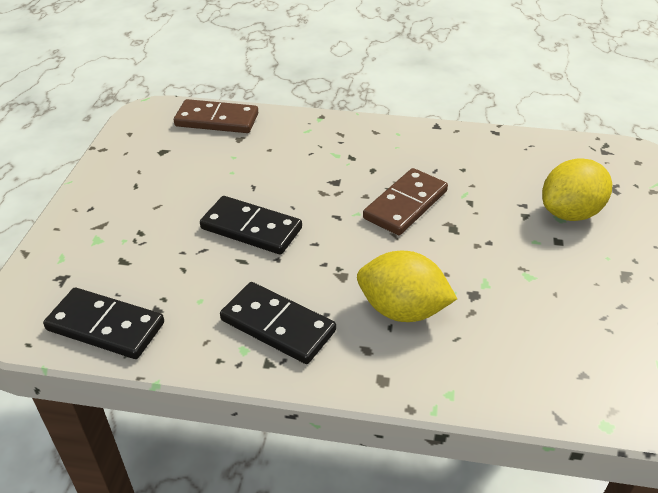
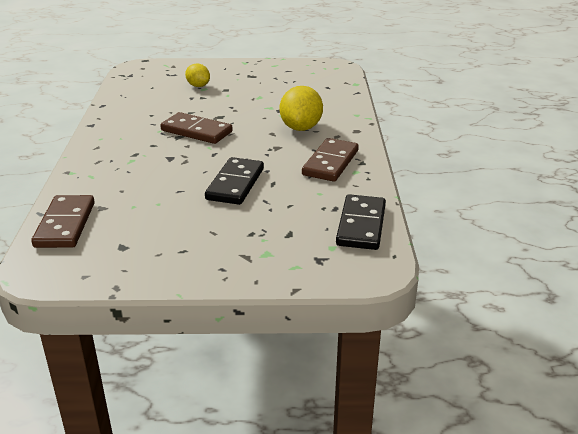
camera: 100 degrees left, 10 degrees down
(278, 325) = (330, 163): black domino -> brown domino
(570, 213) = (198, 86): yellow lemon -> yellow lemon, size x0.60

